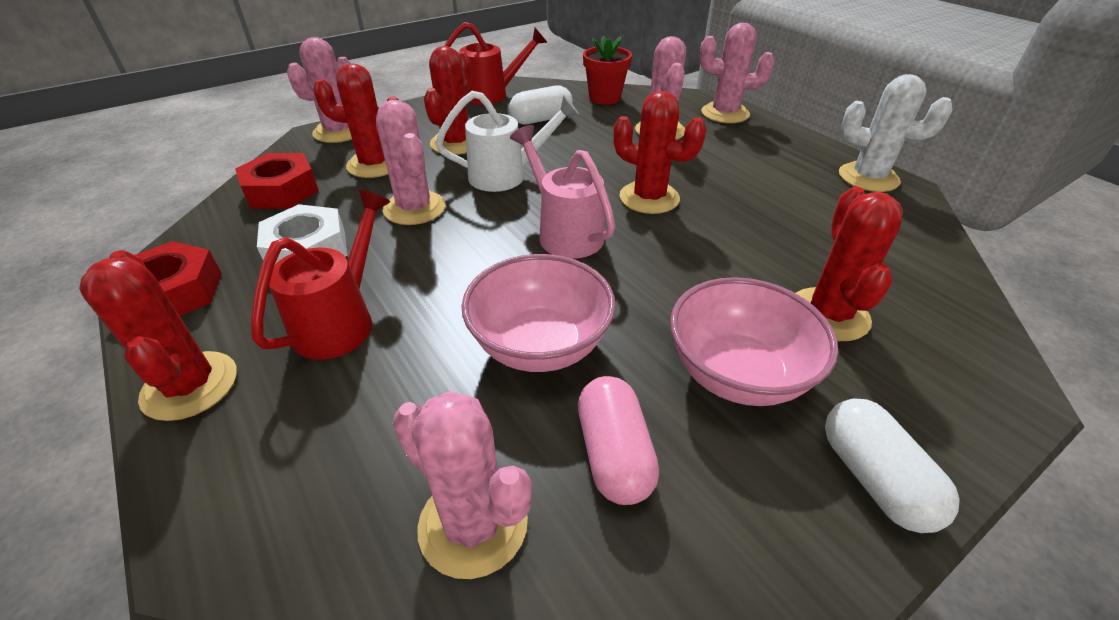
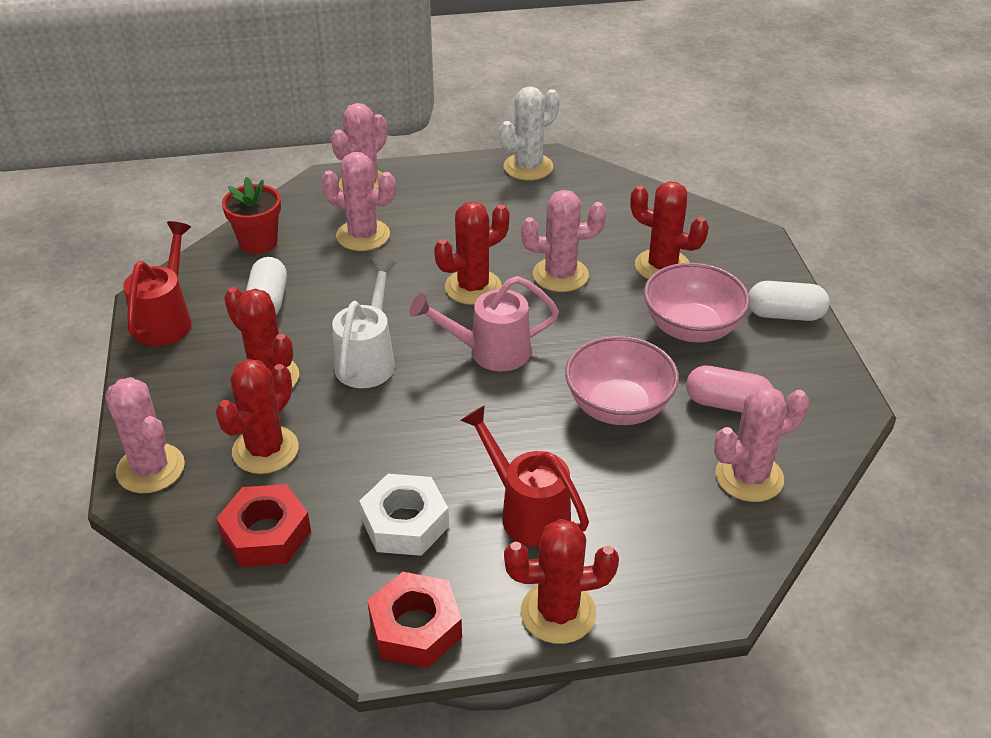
camera: 65 degrees left, 0 degrees up
(414, 208) = (382, 436): pink cactus -> pink cactus (560, 275)

